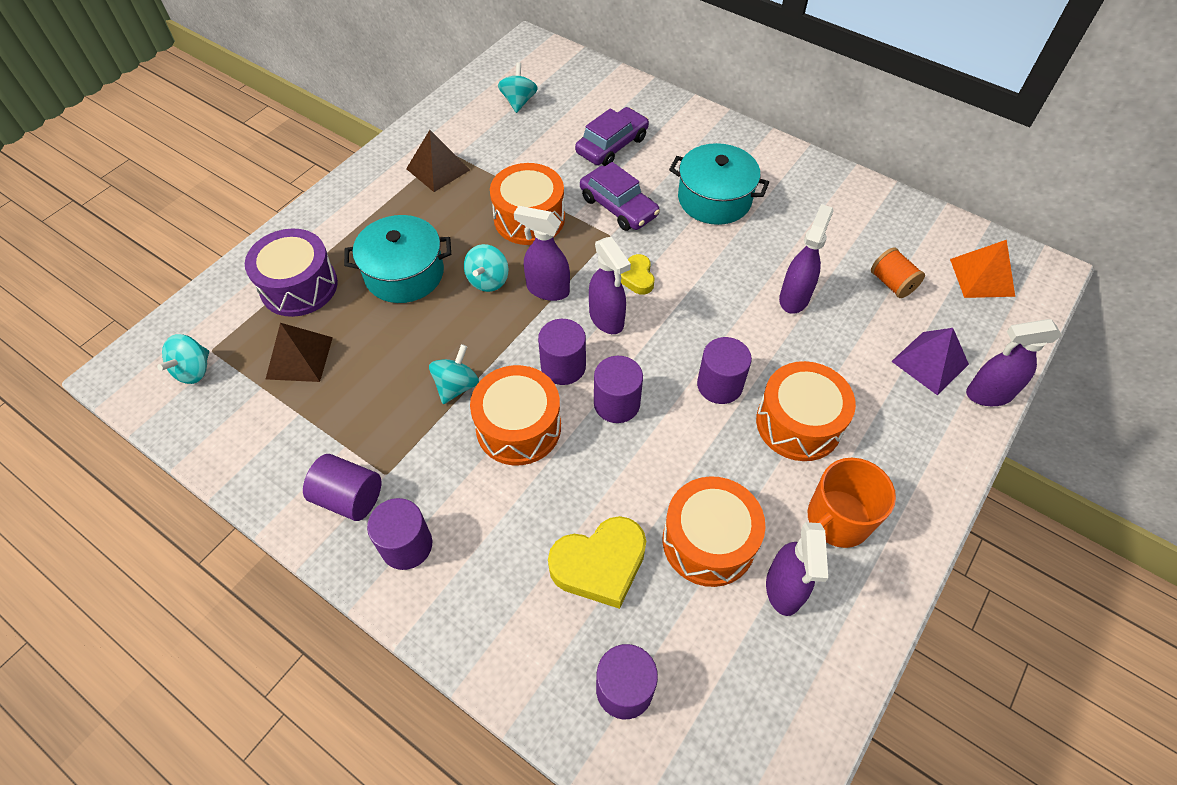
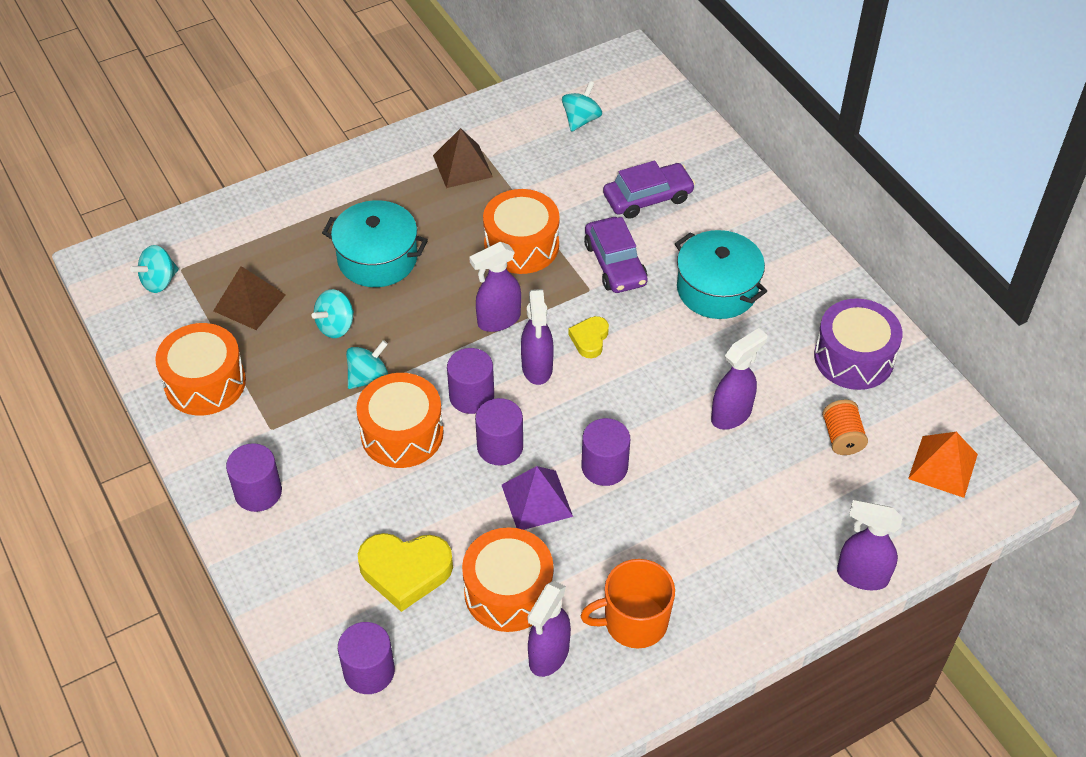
camera: 25 degrees right, 5 degrees down
(299, 286) = (280, 237): purple drum -> purple drum (854, 358)
(349, 497) = (232, 436): purple cylinder -> none
(488, 280) = (449, 292): turquoise spinning top -> turquoise spinning top (336, 326)
(547, 289) = (498, 320): purple spray bottle -> purple spray bottle turned 75 degrees counterclockwise
(798, 423) = (656, 528): orange drum -> orange drum (205, 383)
(929, 362) = (824, 525): purple pyramid -> purple pyramid (537, 500)

